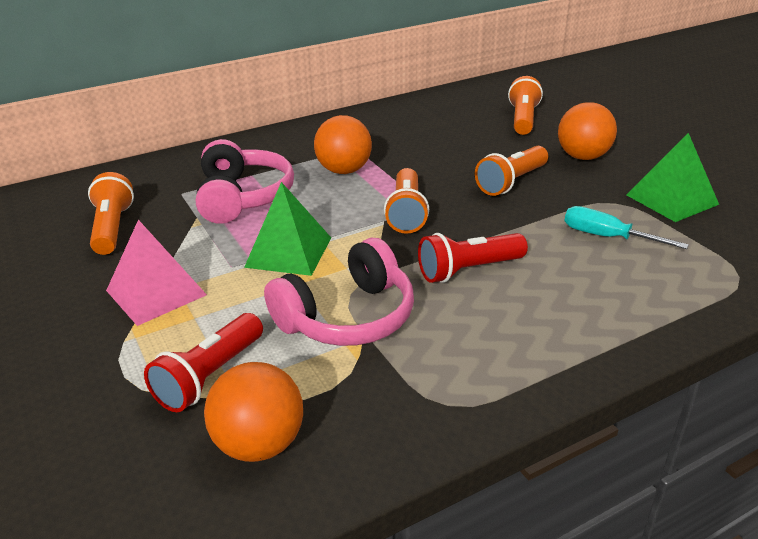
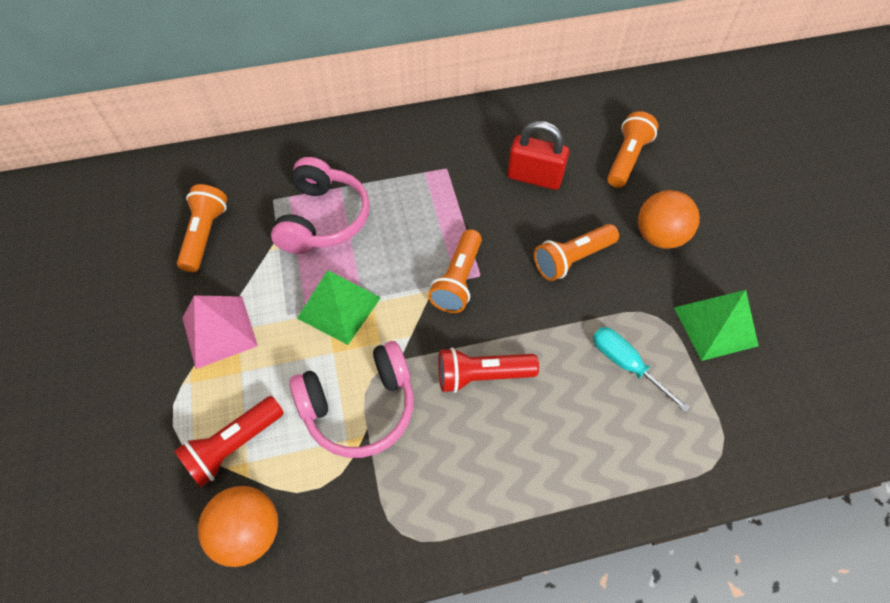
camera: 15 degrees right, 25 degrees up
(344, 170) = (424, 201): orange ball -> none
(444, 141) = (534, 177): none -> red padlock

